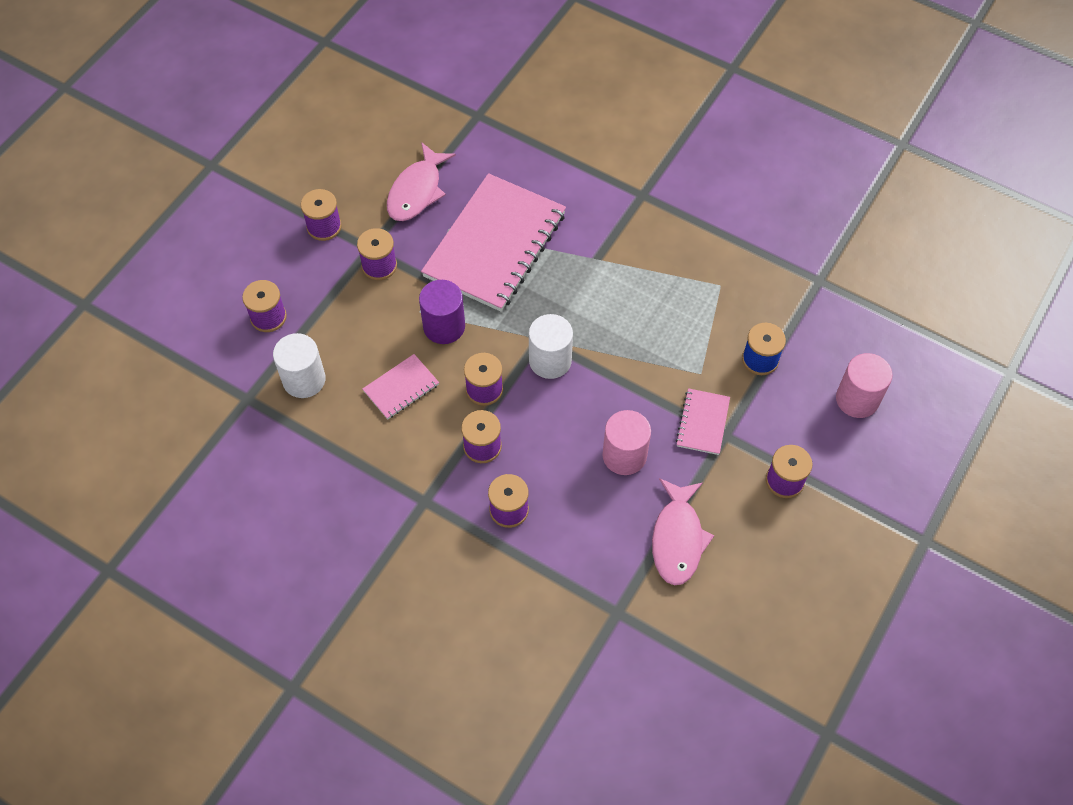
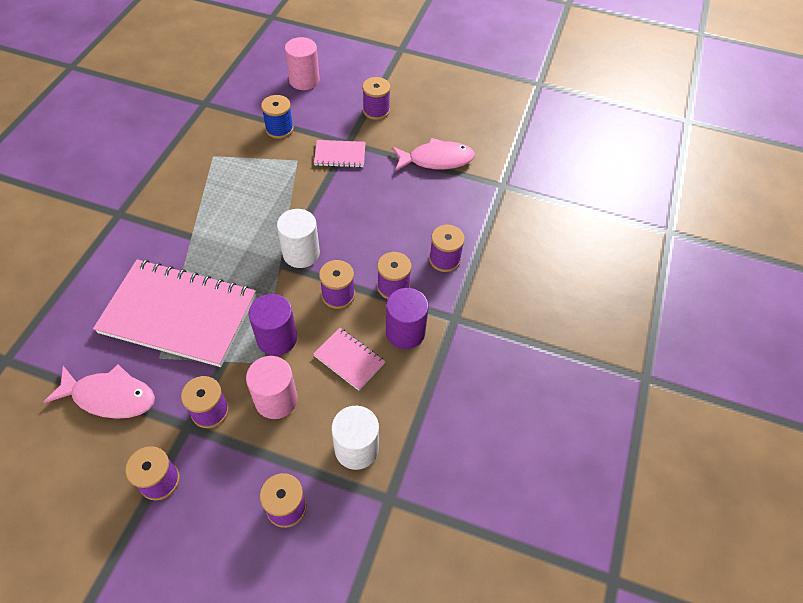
camera: 105 degrees left, 5 degrees down
(420, 447) = (405, 332): none -> purple cylinder
(624, 455) = (378, 195): pink cylinder -> pink cylinder (276, 399)

